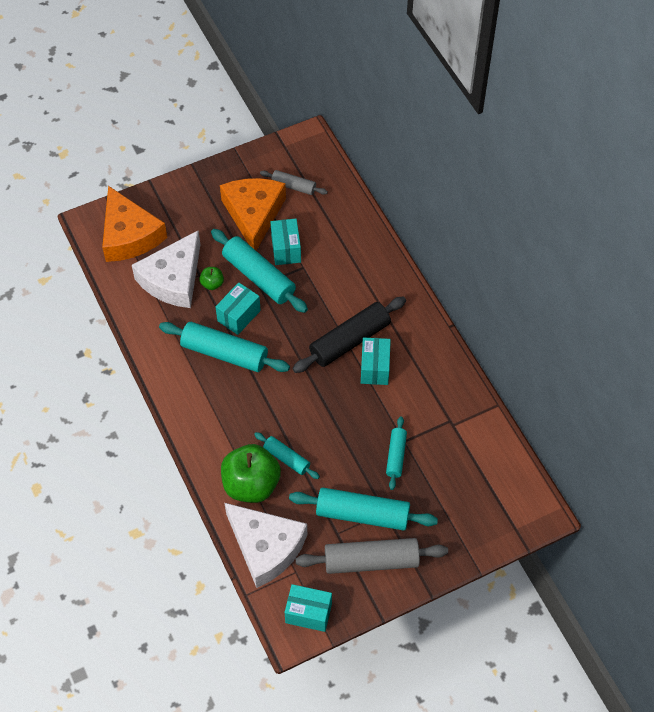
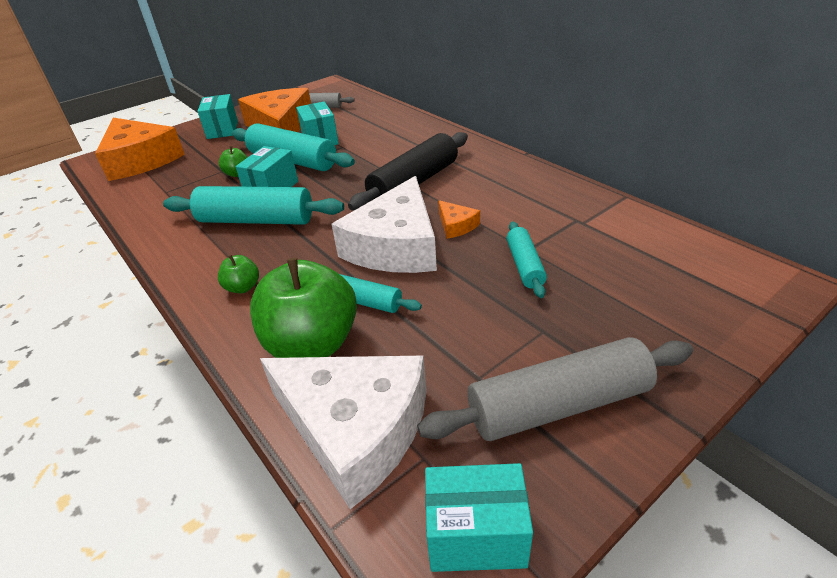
camera: 10 degrees left, 20 degrees down
(173, 279) = (190, 179): white cheese -> white cheese (396, 246)
(212, 424) = (243, 287): none -> green apple
(362, 514) = (509, 342): turquoise rolling pin -> none
(365, 402) = (456, 225): none -> orange cheese
(375, 368) = (454, 197): turquoise box -> turquoise box (222, 130)

